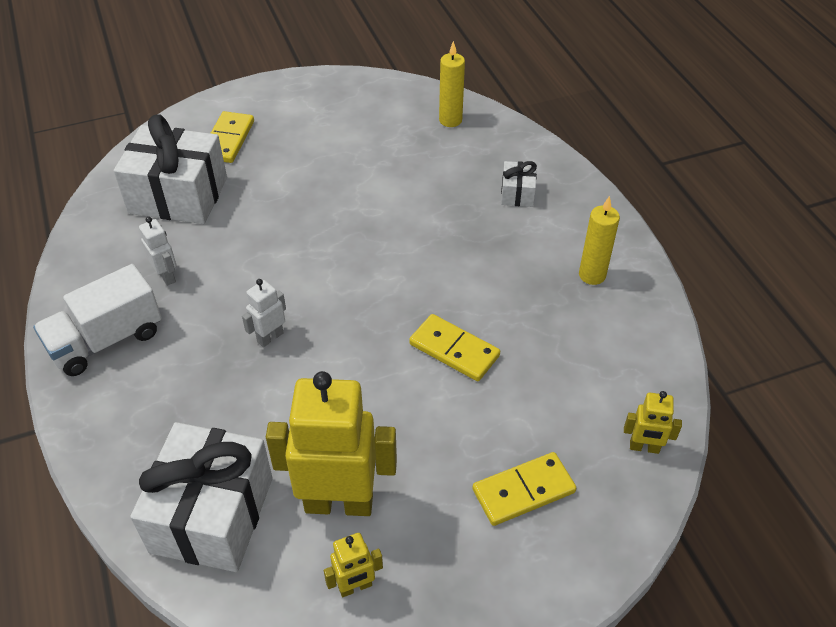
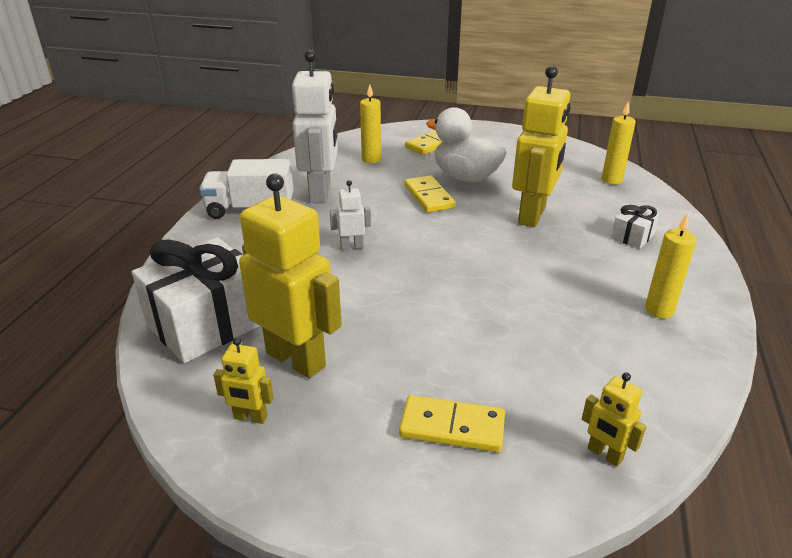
camera: 35 degrees right, 15 degrees down
(166, 276) = (321, 193): white robot -> white robot, size x2.19
(178, 195) = (371, 159): white gift -> yellow candle
(306, 179) = (465, 177): none -> white duck
(412, 206) = (532, 215): none -> yellow robot
(454, 350) = (483, 308): yellow domino -> yellow domino (429, 197)

